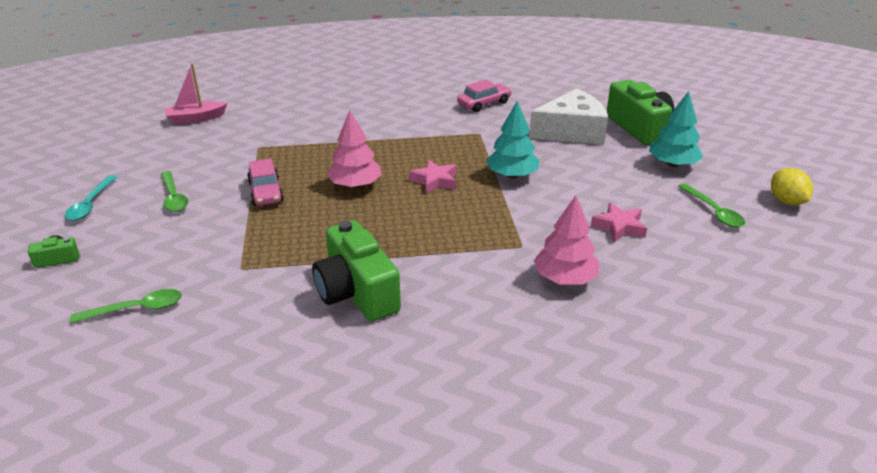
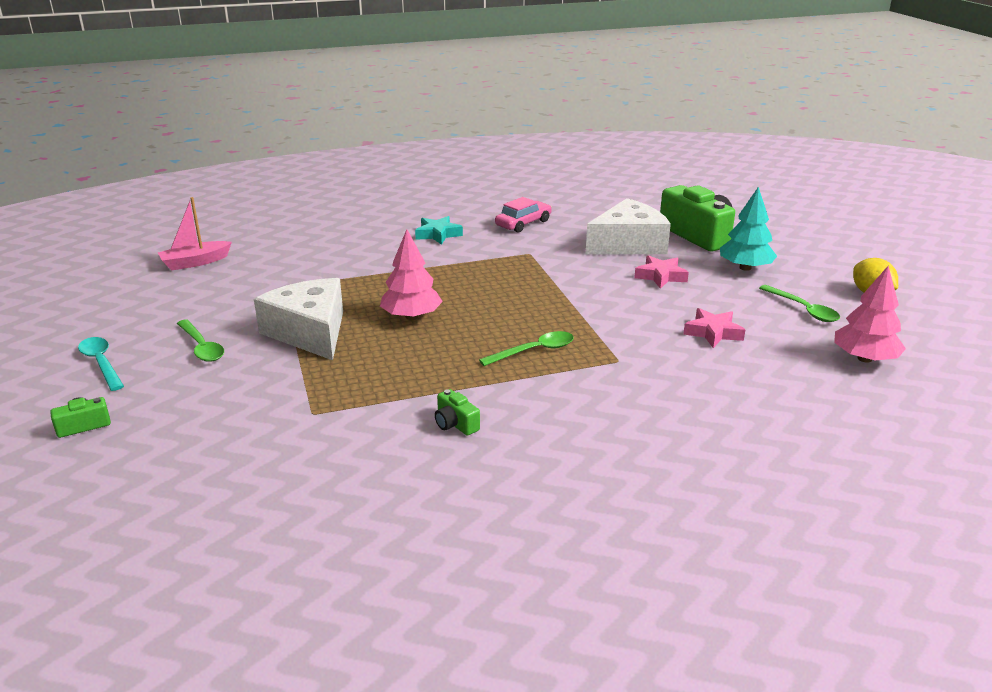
camera: 10 degrees left, 5 degrees down
(91, 204) = (101, 363): turquoise spoon -> turquoise spoon turned 150 degrees clockwise
(136, 309) = (204, 468): green spoon -> green spoon (534, 351)
(265, 192) = (310, 332): pink car -> white cheese
(356, 292) = (455, 424): green camera -> green camera, size x0.44
(405, 108) = (438, 234): none -> turquoise star
(435, 181) = (499, 305): pink star -> pink star (660, 276)
(512, 175) = (581, 292): turquoise tree -> none
(565, 278) = (676, 388): pink tree -> pink tree (864, 358)

